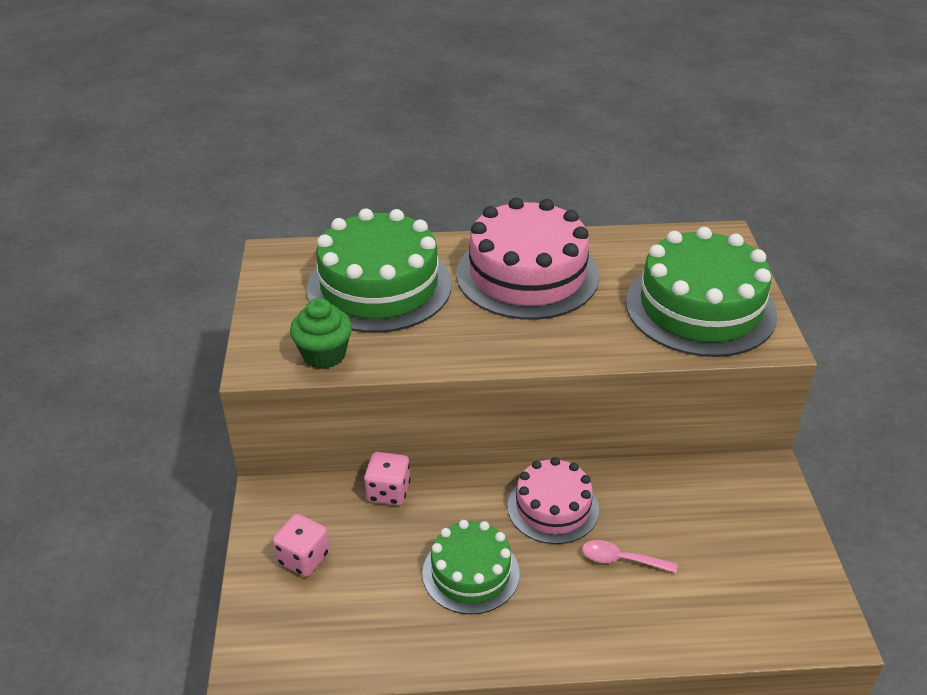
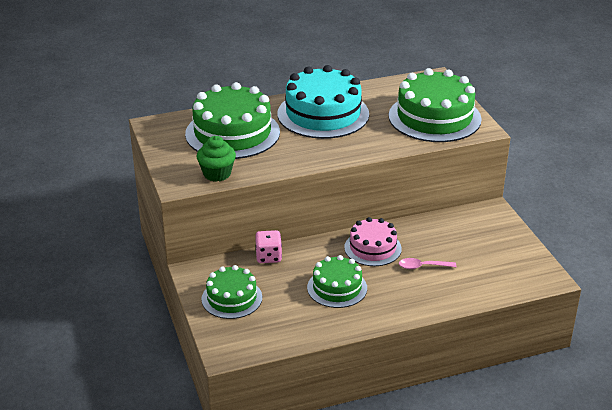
camera: 15 degrees left, 5 degrees down
(303, 558) = (232, 298): pink dice -> green cake
(527, 275) = (323, 114): pink cake -> turquoise cake

